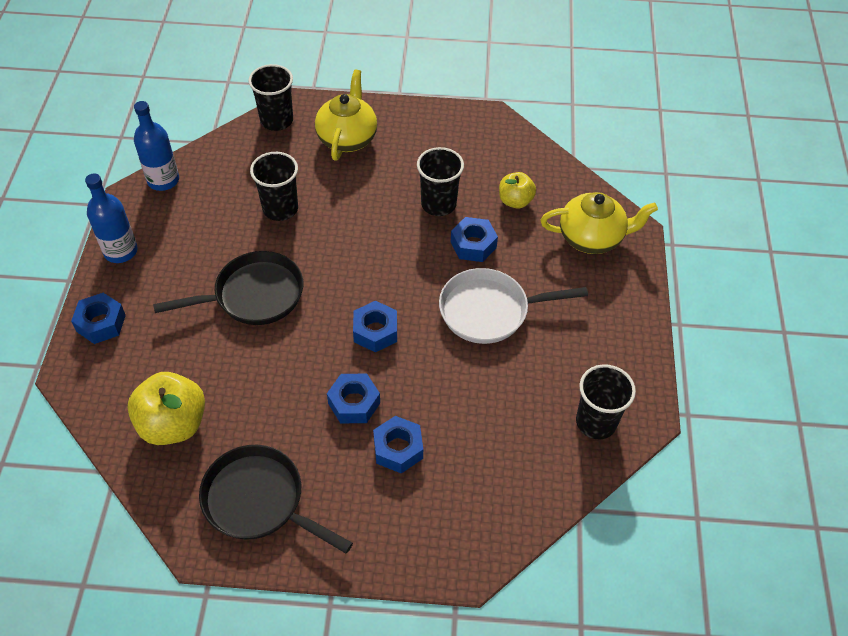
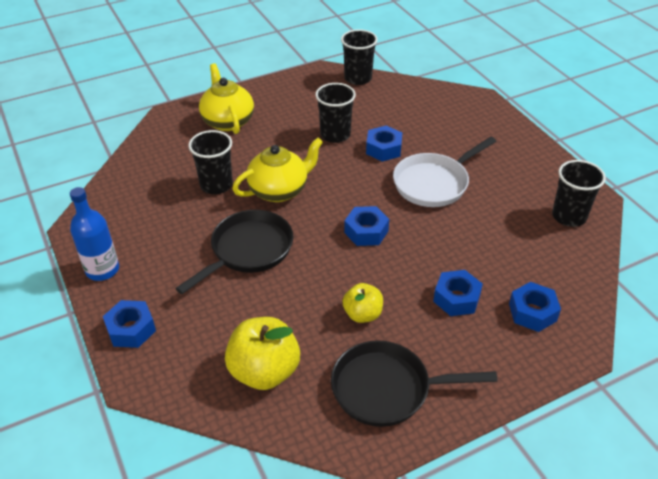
camera: 30 degrees left, 10 degrees down
(163, 180) = (97, 205): blue bottle -> none
(276, 120) = (160, 130): black cup -> black cup (358, 78)
(354, 403) = (395, 285): blue nut -> blue nut (532, 312)
(515, 201) = (387, 112): yellow apple -> yellow apple (362, 314)
(592, 238) = (458, 113): yellow teapot -> yellow teapot (279, 190)

